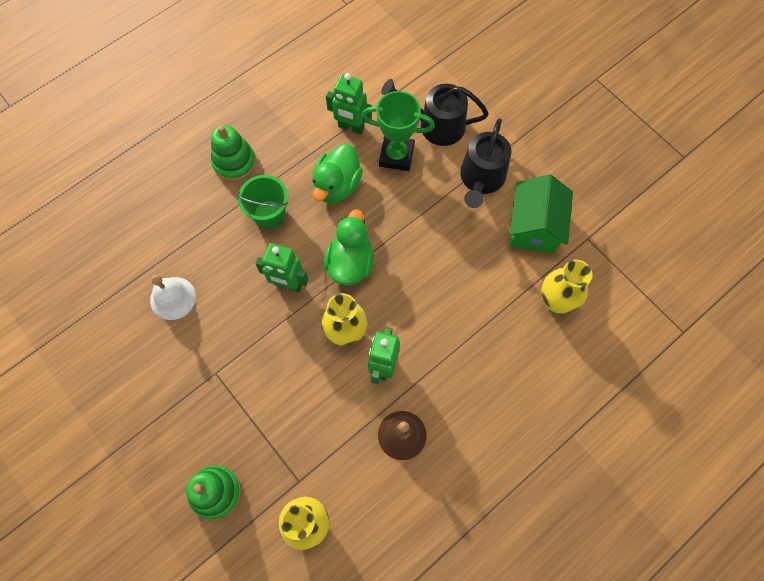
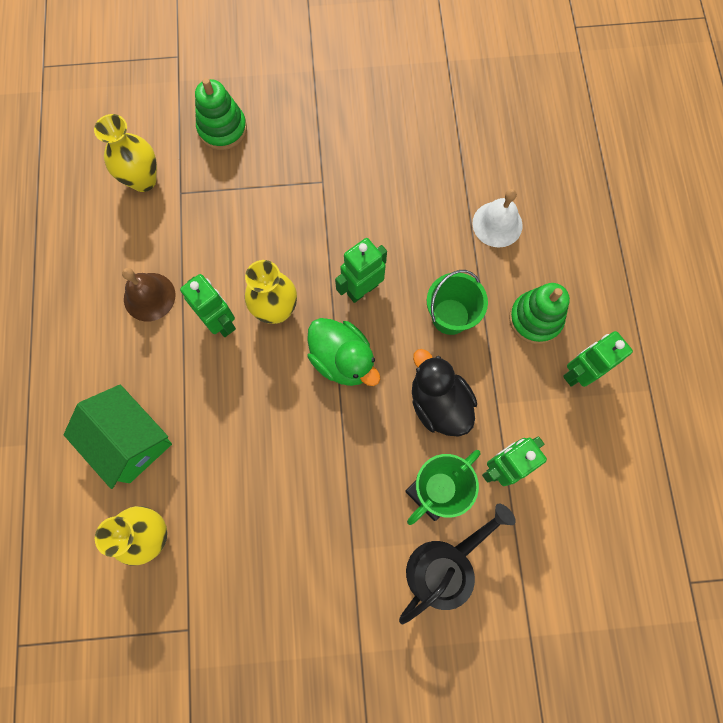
camera: 125 degrees right, 5 degrees up
(173, 298) = (420, 185): white bell -> white bell (497, 224)
(256, 118) = (578, 372): none -> green robot
(337, 186) = (438, 403): green duck -> black duck
(481, 179) = (341, 565): black watering can -> none
(534, 227) = (244, 580): green house -> green house (130, 441)

